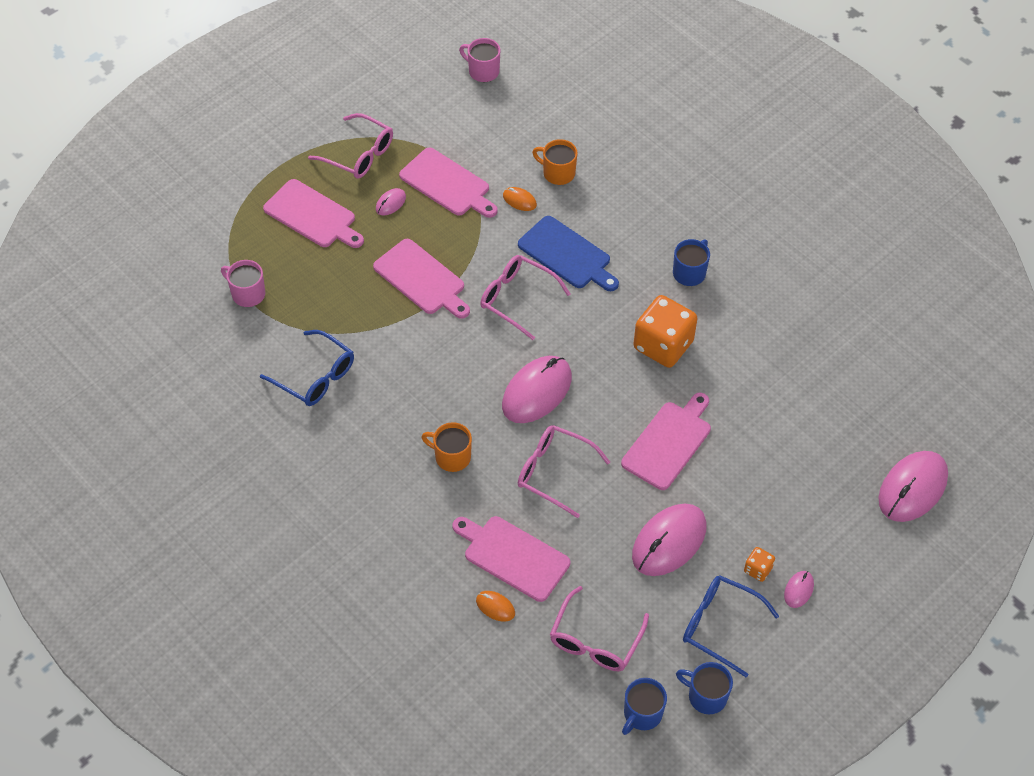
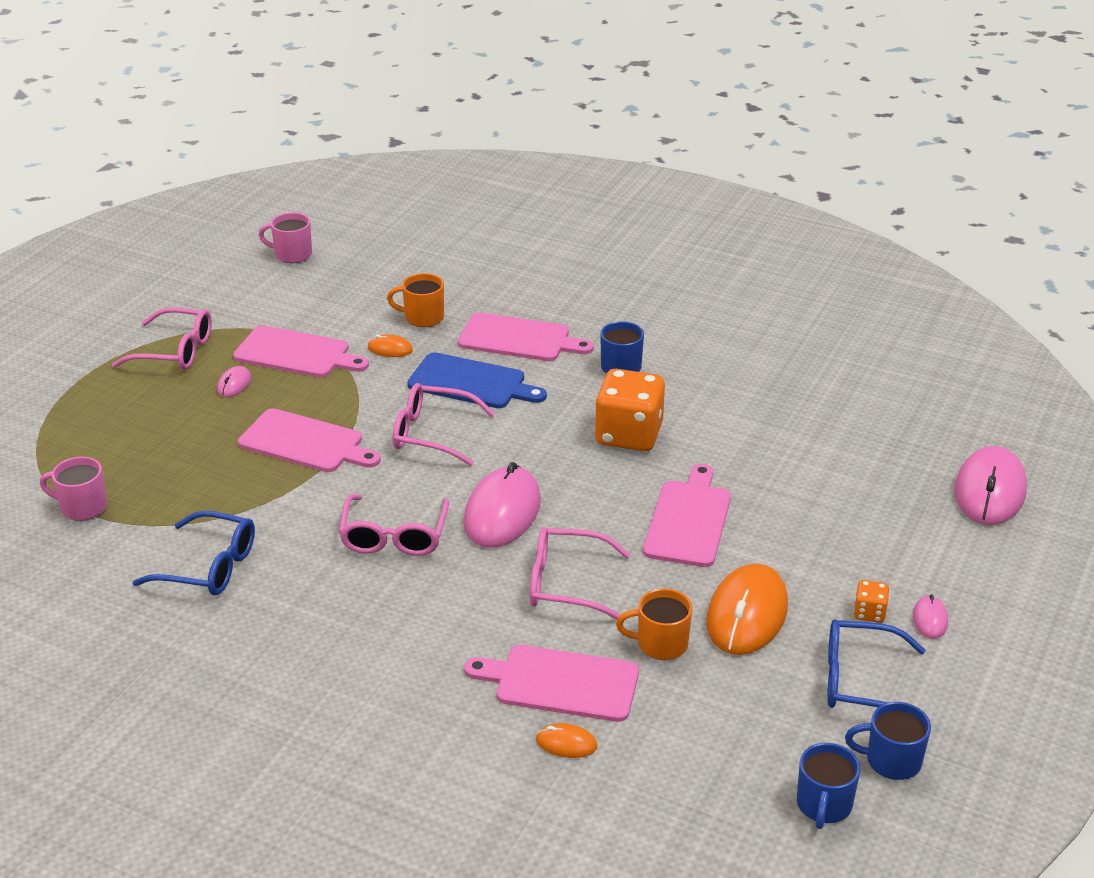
camera: 20 degrees left, 20 degrees down
(312, 216) = (139, 416): pink cutting board -> pink cutting board (519, 339)
(451, 457) = (427, 602): orange mug -> orange mug (661, 644)
(595, 640) = (716, 742): pink glasses -> pink glasses (394, 536)
(669, 541) = (747, 614): pink mouse -> orange mouse

